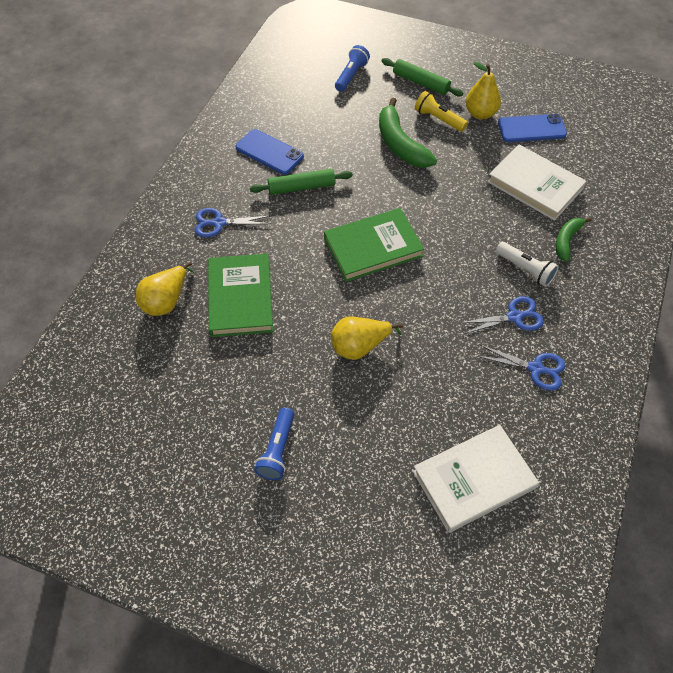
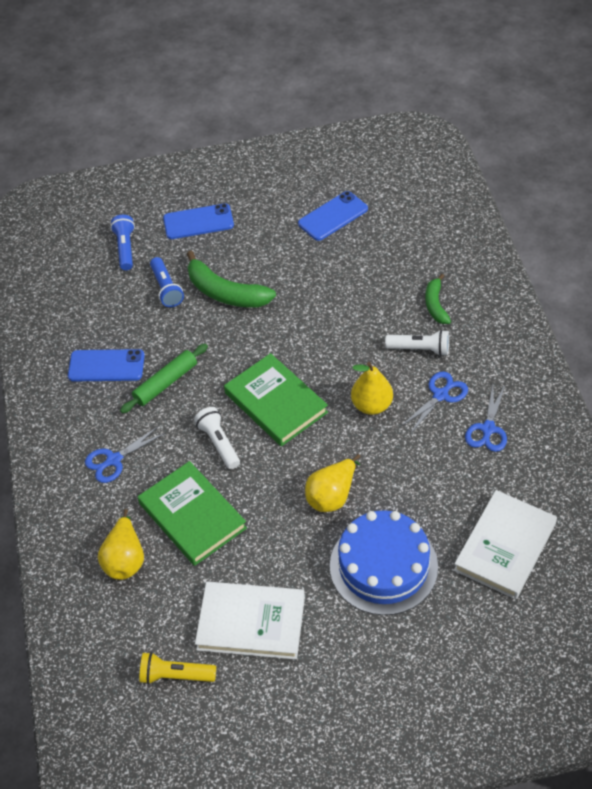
camera: 30 degrees left, 5 degrees down
(277, 450) = (331, 623): blue flashlight -> blue flashlight (166, 289)
(305, 254) = (219, 443): none -> white flashlight
(356, 430) = (383, 566): none -> blue cake
(373, 247) = (276, 403): green book -> green book turned 75 degrees counterclockwise
(420, 82) = (198, 222): green rolling pin -> blue phone
(438, 119) = (242, 250): yellow flashlight -> yellow flashlight (175, 675)
(480, 114) = (277, 225): yellow pear -> yellow pear (371, 405)
(535, 185) = (374, 268): white book -> white book (251, 623)
(535, 368) = (488, 429): blue scissors -> blue scissors turned 120 degrees clockwise

